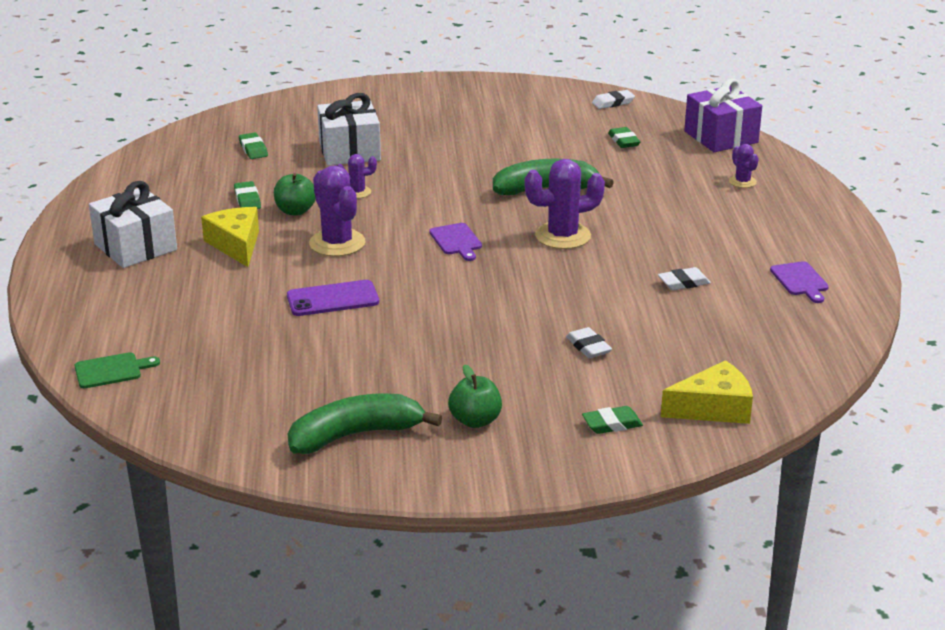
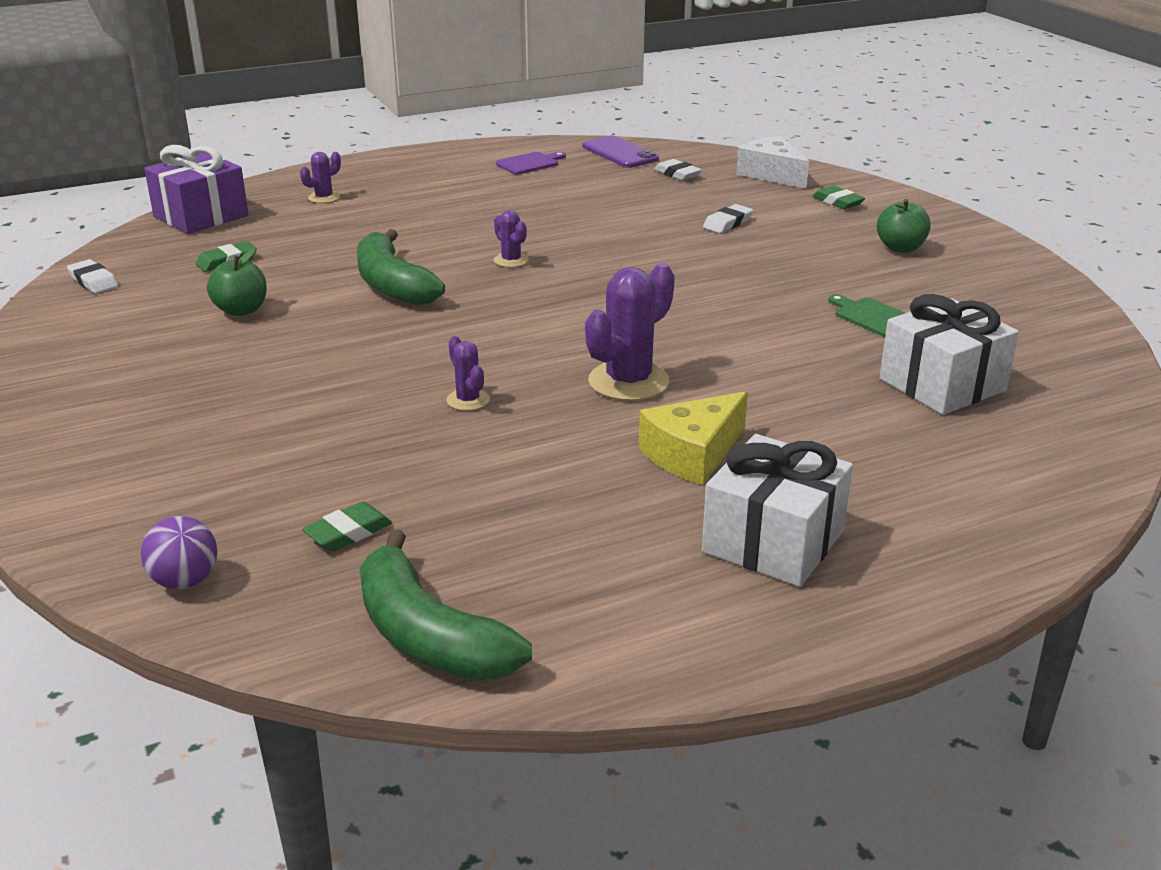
camera: 110 degrees left, 0 degrees up
(111, 370) = (1073, 452): green cutting board -> green cutting board (872, 317)
(247, 199) = (546, 484): green eraser -> none
(250, 115) = (185, 581): none -> purple ball
(295, 211) = (557, 433): green apple -> green apple (241, 310)
(333, 299) = (766, 354): purple phone -> purple phone (620, 153)
(349, 151) = (324, 437): white gift -> white gift (942, 384)
(355, 435) = (990, 291): green banana -> green banana (428, 636)
(456, 241) = (564, 311): purple cutting board -> none
(563, 236) = (511, 260): purple cactus -> purple cactus, size x0.52
(683, 283) = (571, 201): white eraser -> white eraser (677, 174)
(713, 408) = (772, 174): yellow cheese -> white cheese

